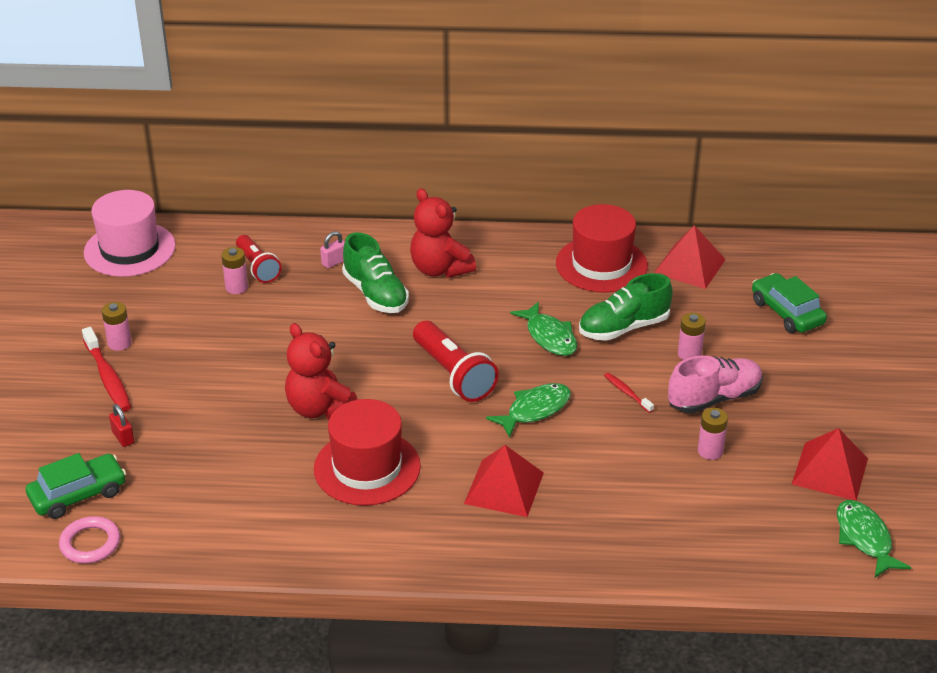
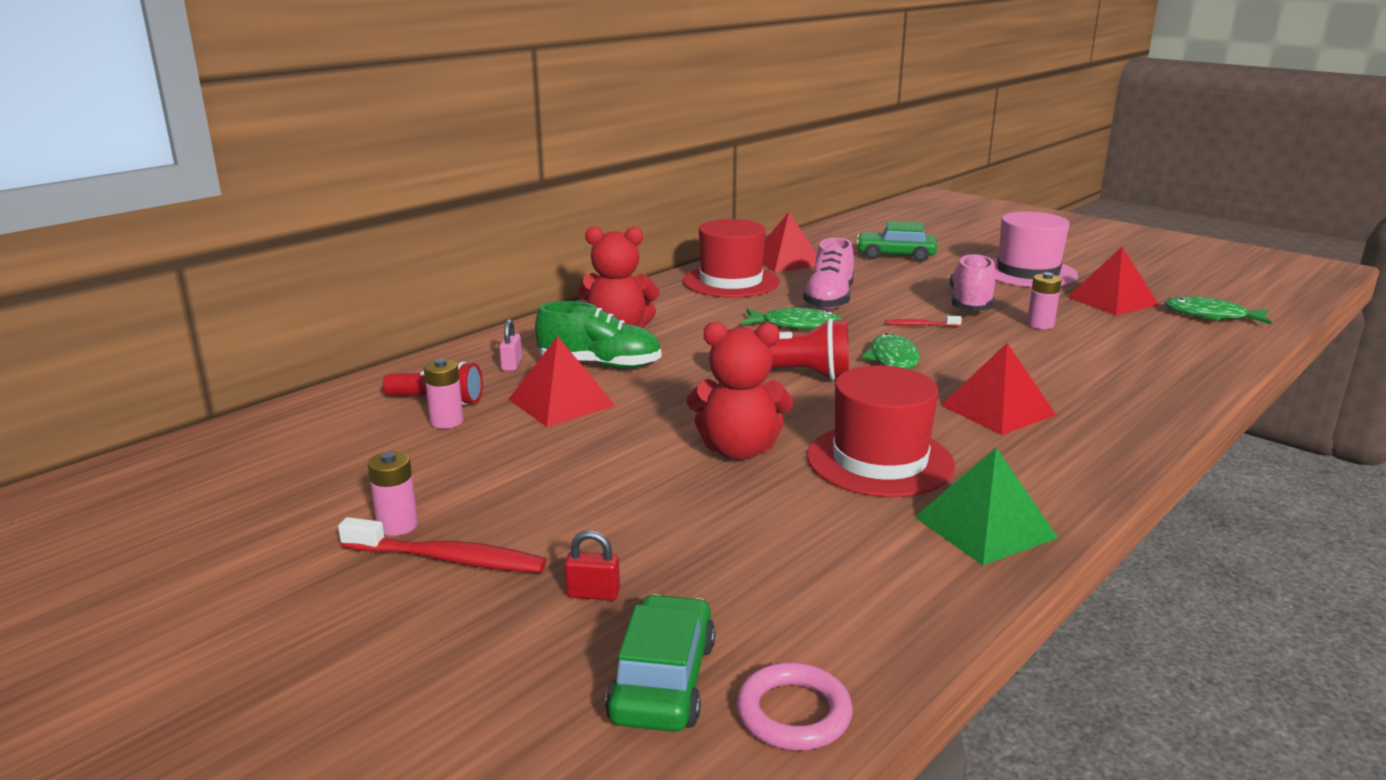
camera: 50 degrees left, 15 degrees down
(129, 249) = (238, 455): pink hat -> pink hat (1027, 272)
(306, 311) = (561, 402): none -> red pyramid
(325, 540) = (985, 527): none -> green pyramid
(624, 328) = (829, 300): green shoe -> pink shoe
(689, 354) = (900, 293): pink battery -> none

